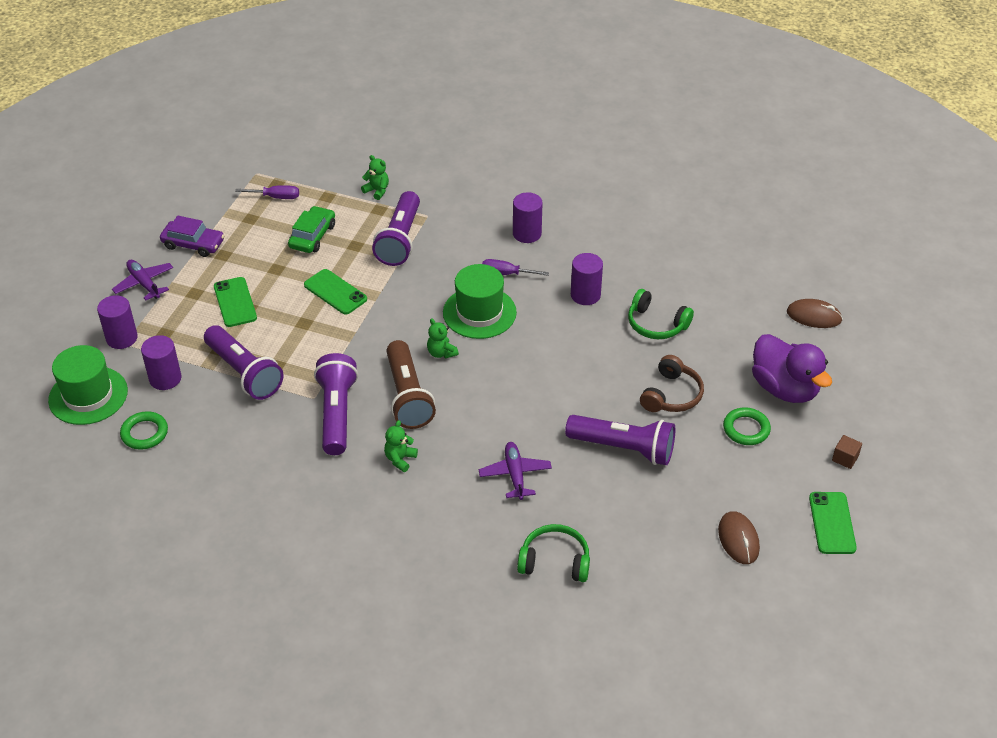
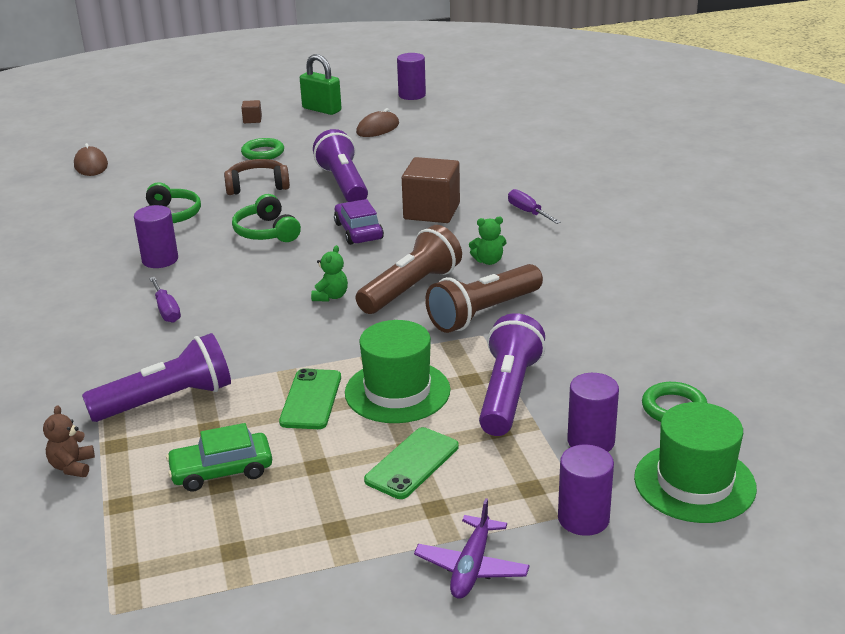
camera: 125 degrees left, 15 degrees down
(193, 244) = (343, 572): purple car -> purple car (358, 231)
(276, 197) = (160, 553): purple screwdriver -> purple screwdriver (528, 212)
(336, 413) = (483, 313): purple flashlight -> brown flashlight
(377, 191) = (72, 466): green teddy bear -> brown teddy bear
(479, 312) = (247, 301): green hat -> green hat (397, 391)
(515, 475) = (431, 211): purple plane -> brown cube
(527, 234) = (81, 325): purple cylinder -> purple cylinder (412, 95)
(555, 561) = (490, 171): green headphones -> green headphones (266, 232)
(784, 388) = (198, 153): purple duck -> none
(832, 523) = (321, 109): green phone -> green padlock

